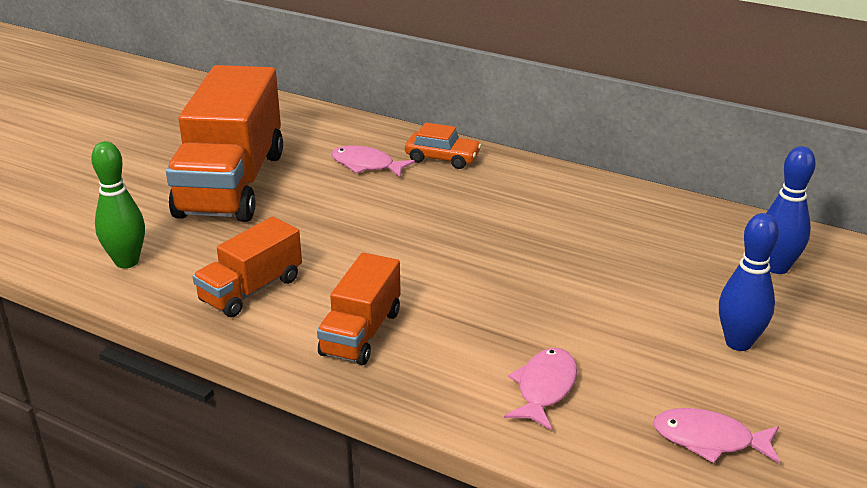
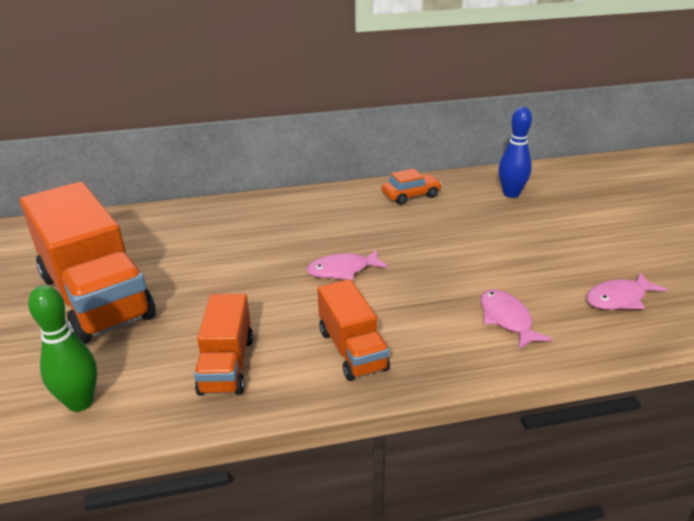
camera: 40 degrees left, 0 degrees up
(366, 165) = (191, 238): pink fish -> pink fish (342, 270)
(442, 158) = (240, 212): orange car -> orange car (411, 195)
(738, 343) = (553, 241): blue bowling pin -> none

